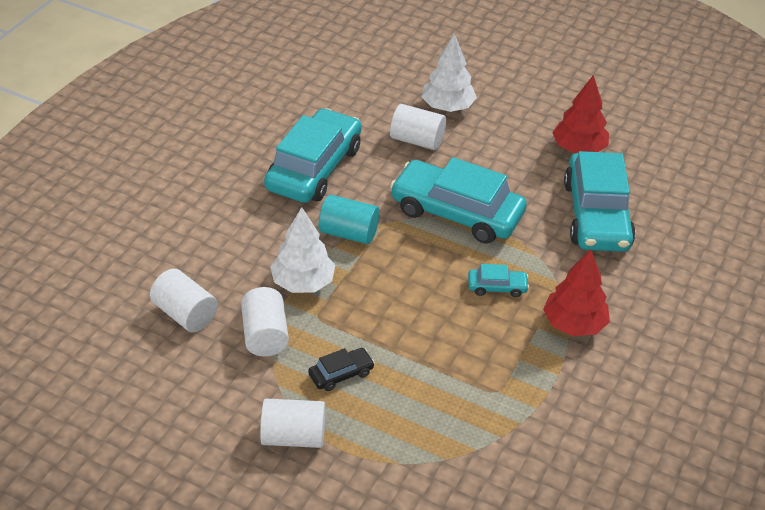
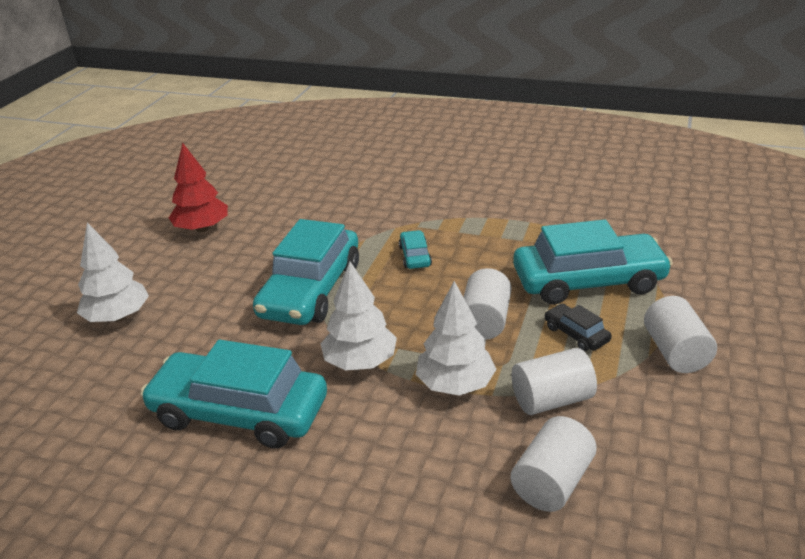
camera: 95 degrees left, 10 degrees down
(348, 233) = (360, 362): turquoise cylinder -> white tree
(417, 140) = (183, 332): white cylinder -> white cylinder (485, 321)
(574, 324) = (447, 215): red tree -> none
(596, 215) = (301, 214): turquoise car -> turquoise car (588, 281)

